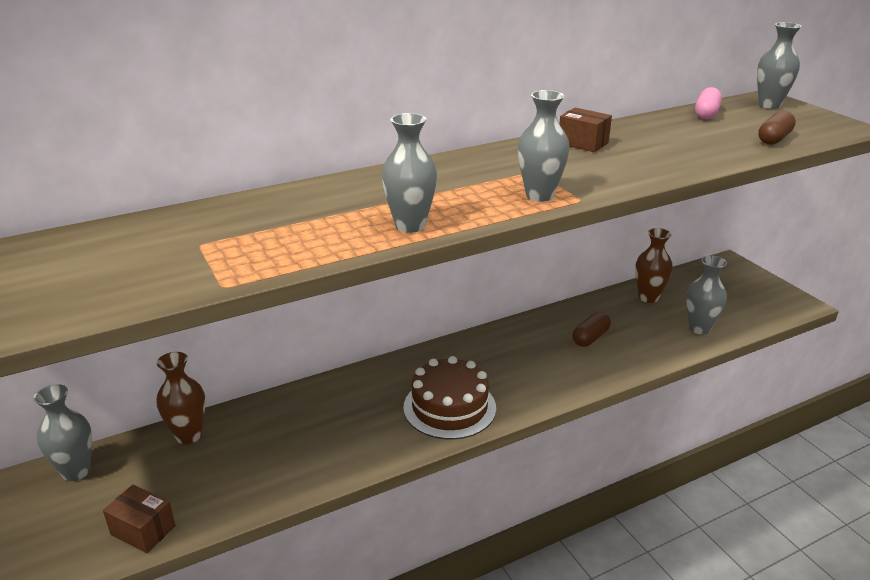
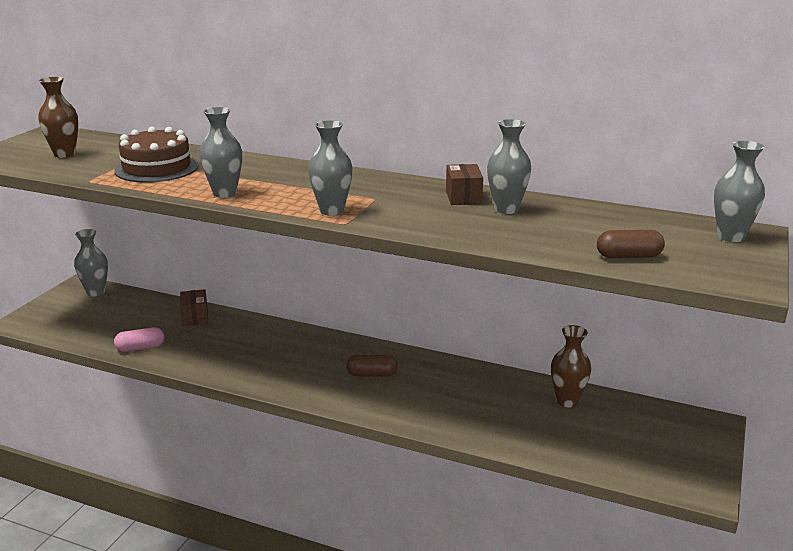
camera: 50 degrees right, 5 degrees down
(143, 530) = (70, 331): brown box -> brown box (195, 317)
(188, 435) = (156, 305): brown vase -> brown vase (64, 154)
(449, 407) = (285, 373): brown cake -> brown cake (157, 168)
(590, 338) = (457, 395): brown capsule -> brown capsule (372, 374)
(699, 328) = (557, 443): grey vase -> grey vase (506, 209)
(706, 114) = (639, 219): pink capsule -> pink capsule (140, 348)

